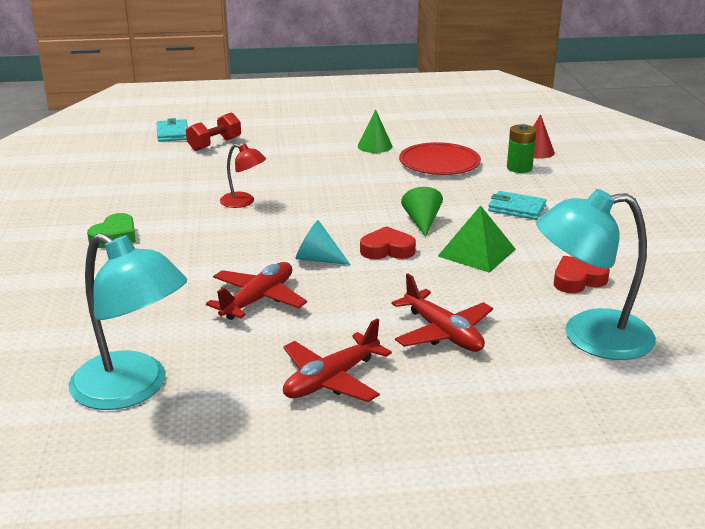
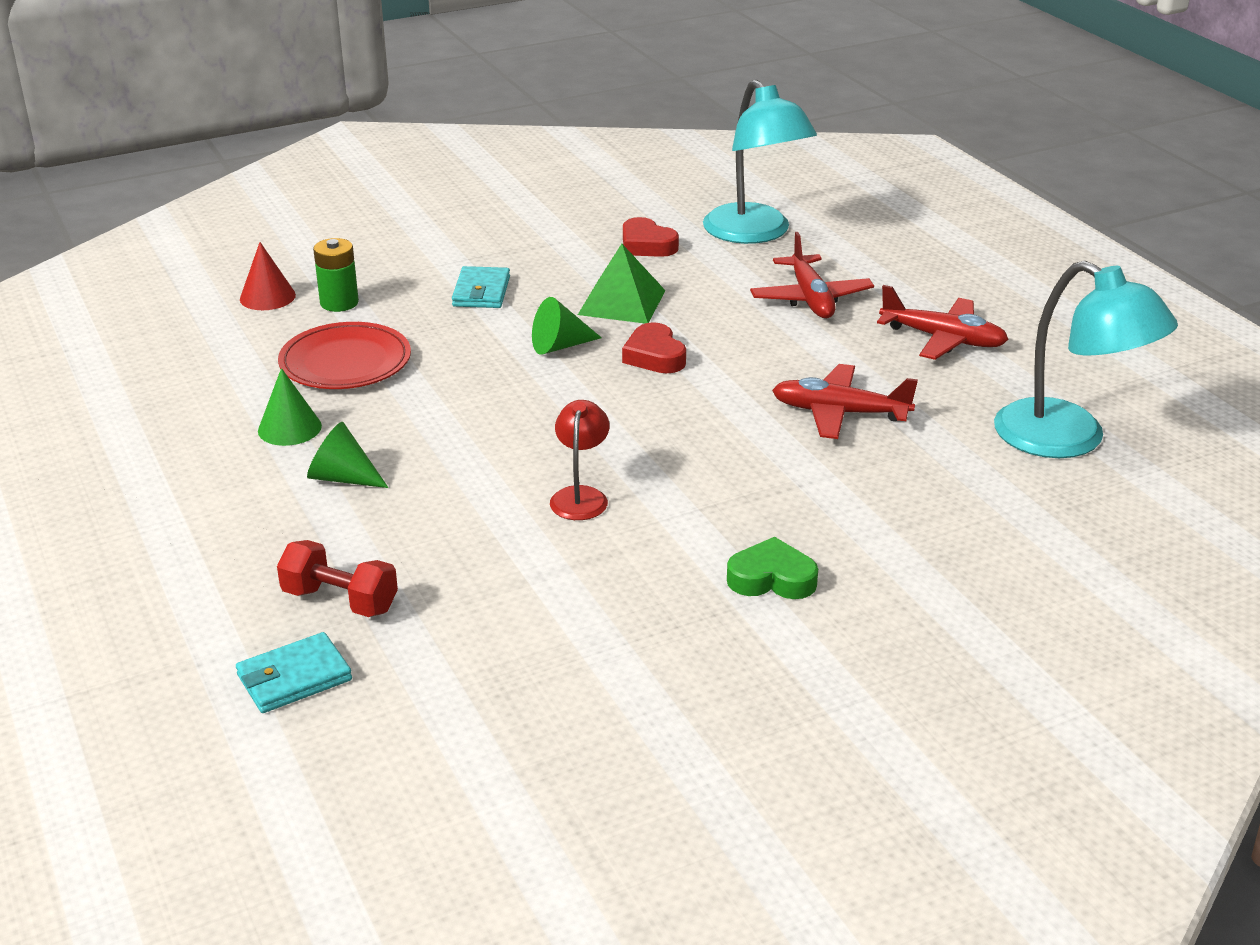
camera: 110 degrees left, 5 degrees up
(133, 389) = (1069, 439): turquoise lamp -> turquoise lamp turned 120 degrees clockwise
(316, 153) = (343, 478): none -> green cone
(317, 259) = (713, 396): turquoise cone -> none
(443, 333) = (810, 298): red plane -> red plane turned 135 degrees clockwise

